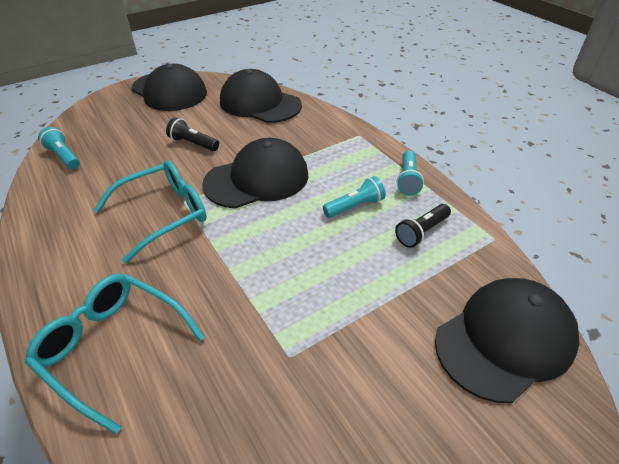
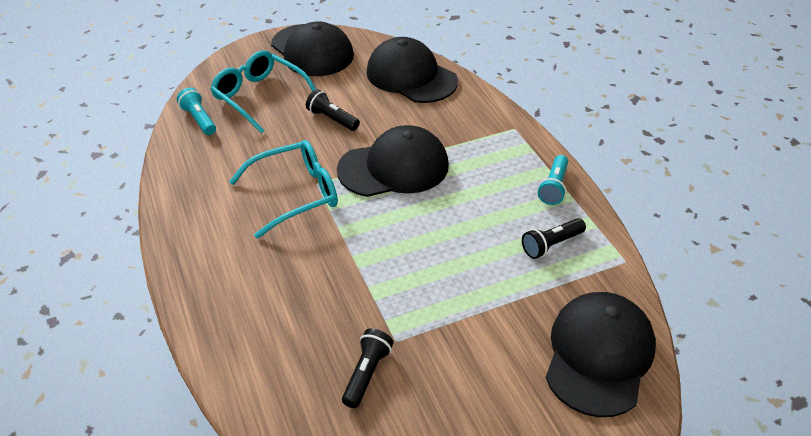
camera: 10 degrees right, 0 degrees up
(114, 348) = (244, 311): turquoise glasses -> turquoise glasses (260, 97)
(263, 403) = (366, 374): none -> black flashlight
(355, 206) = (489, 209): turquoise flashlight -> none
(505, 340) = (599, 355): black cap -> black cap turned 45 degrees counterclockwise

